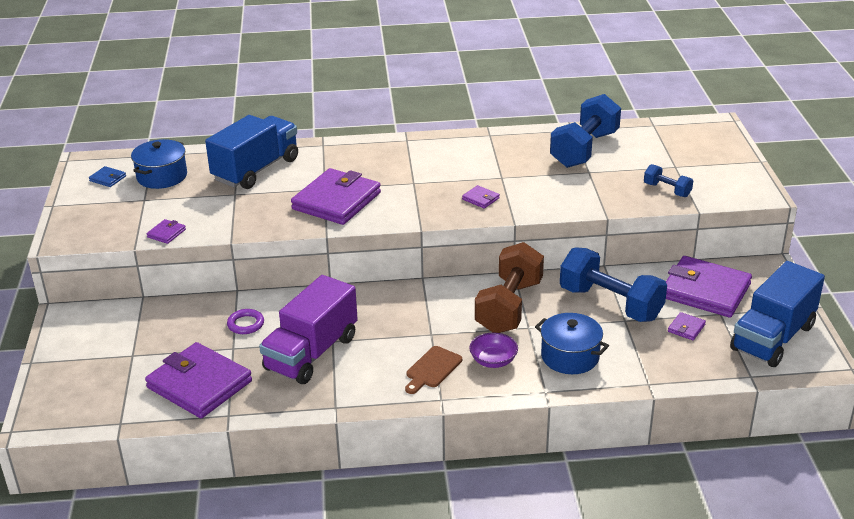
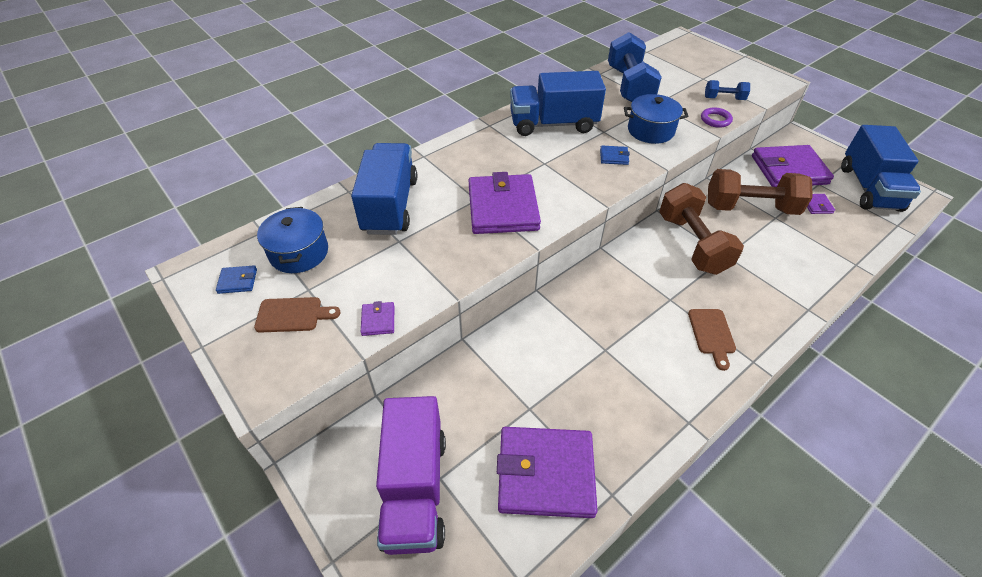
camera: 35 degrees left, 15 degrees up
(119, 210) = (293, 315): none -> brown cutting board
(246, 324) = (511, 373): purple ring -> purple ring (715, 120)
(311, 353) = (603, 373): purple truck -> purple truck (415, 489)
(463, 157) = (553, 124): none -> blue truck
(480, 199) = (614, 157): purple wallet -> blue wallet
(493, 361) = (742, 300): purple bowl -> none
(570, 356) = (783, 267): blue pot -> blue pot (650, 130)
(610, 304) = (750, 208): blue dumbbell -> brown dumbbell

